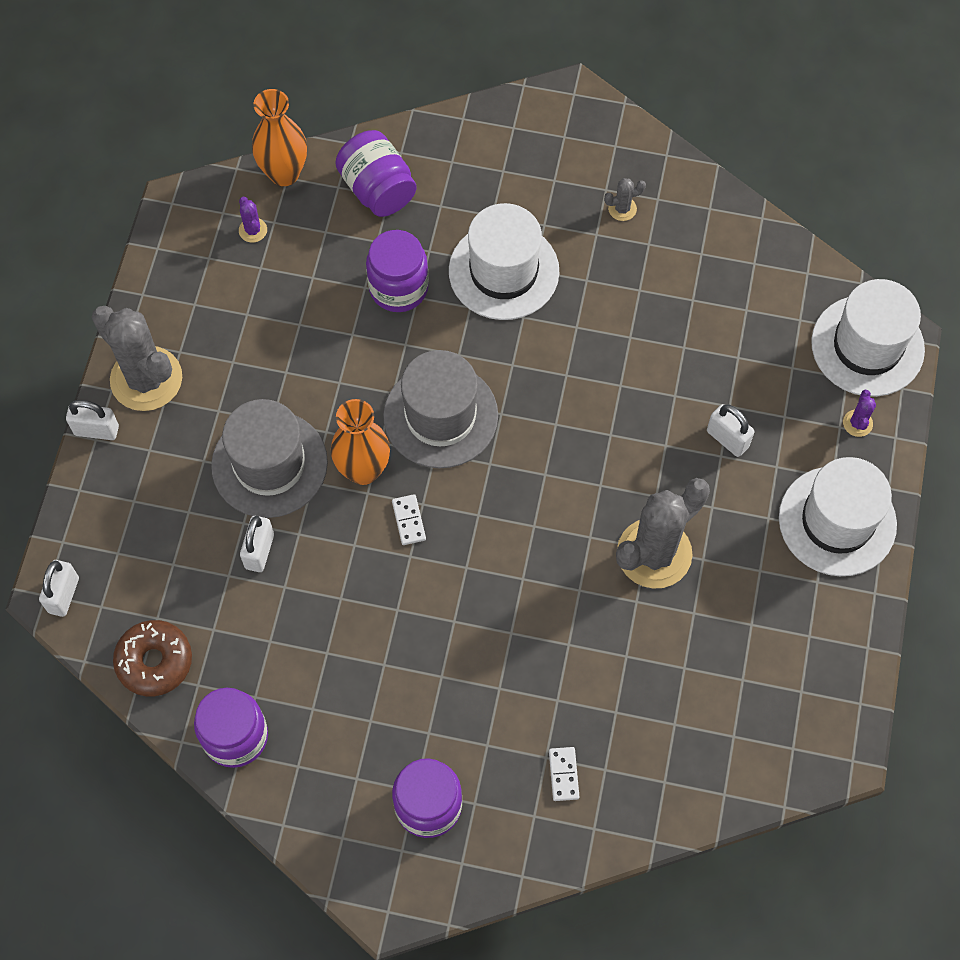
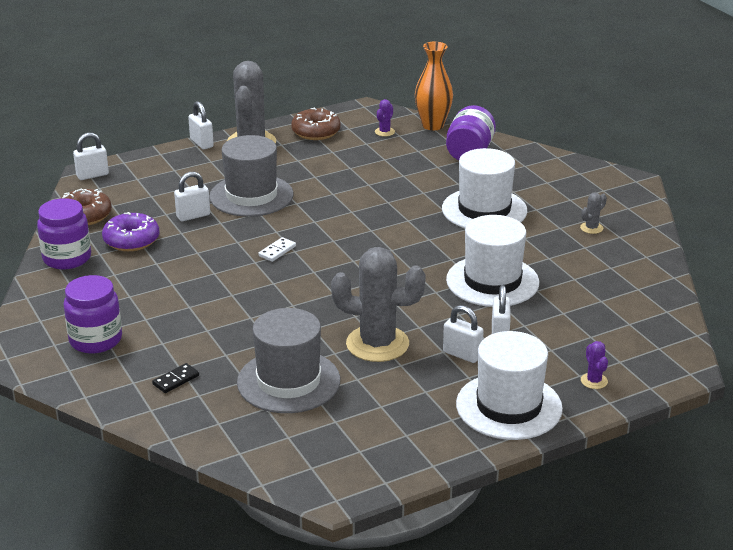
camera: 50 degrees right, 35 degrees down
(185, 296) = (316, 132): none -> brown donut
(256, 647) = (131, 240): none -> purple donut
(363, 470) = (289, 223): orange vase -> none
(398, 288) = (419, 184): purple jar -> none
(440, 416) = (359, 231): grey hat -> grey hat (288, 381)
(564, 774) = (176, 380): white domino -> black domino
(622, 209) = (591, 228): grey cactus -> grey cactus turned 75 degrees counterclockwise
(731, 495) = (462, 354): none -> white padlock
(857, 423) = (594, 381): purple cactus -> purple cactus turned 75 degrees counterclockwise
(867, 346) = (656, 358): white hat -> white hat (492, 281)

